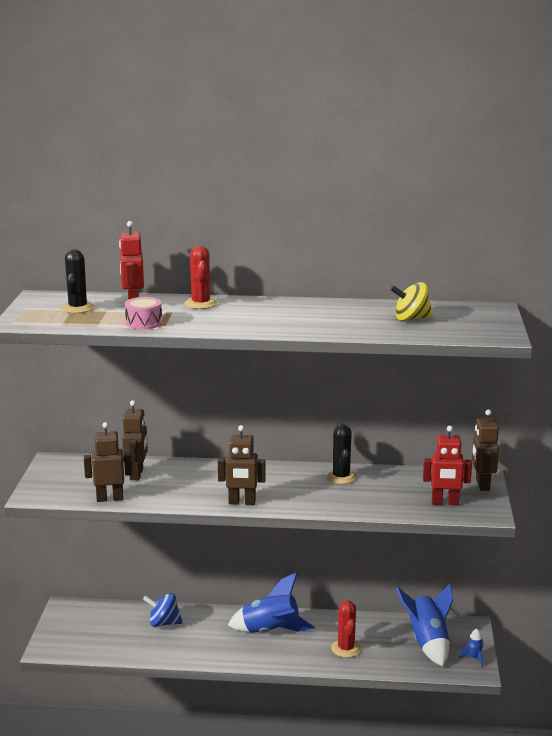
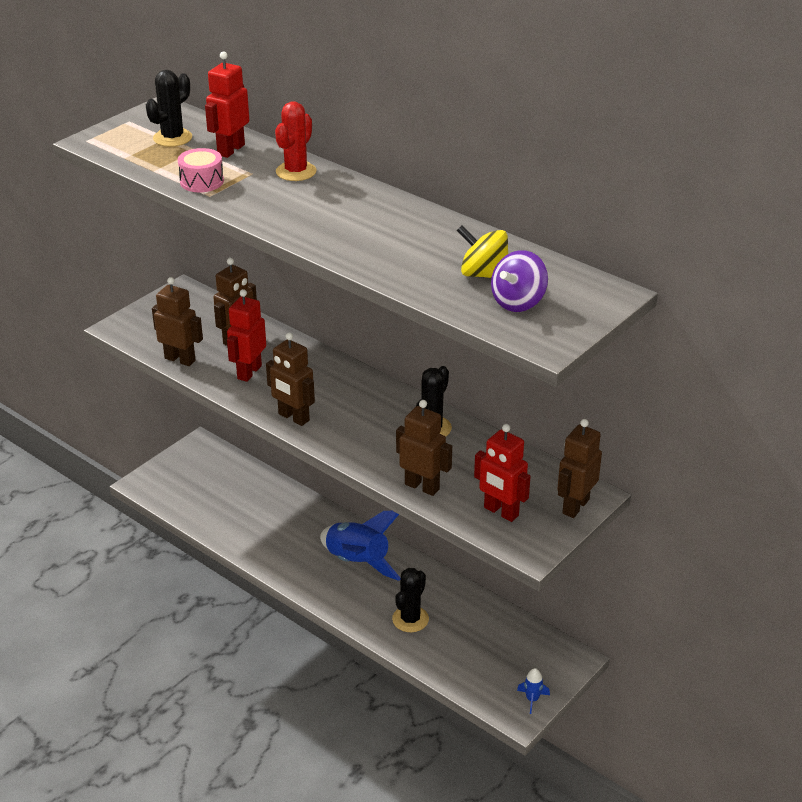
camera: 35 degrees right, 15 degrees up
(163, 623) = (268, 504): blue spinning top -> none
(173, 489) = (249, 372): none -> red robot
(346, 648) = (410, 619): red cactus -> black cactus
(380, 508) = (422, 486): none -> brown robot
(427, 642) = (502, 655): blue rocket -> none
(454, 325) = (518, 302): none -> purple spinning top

